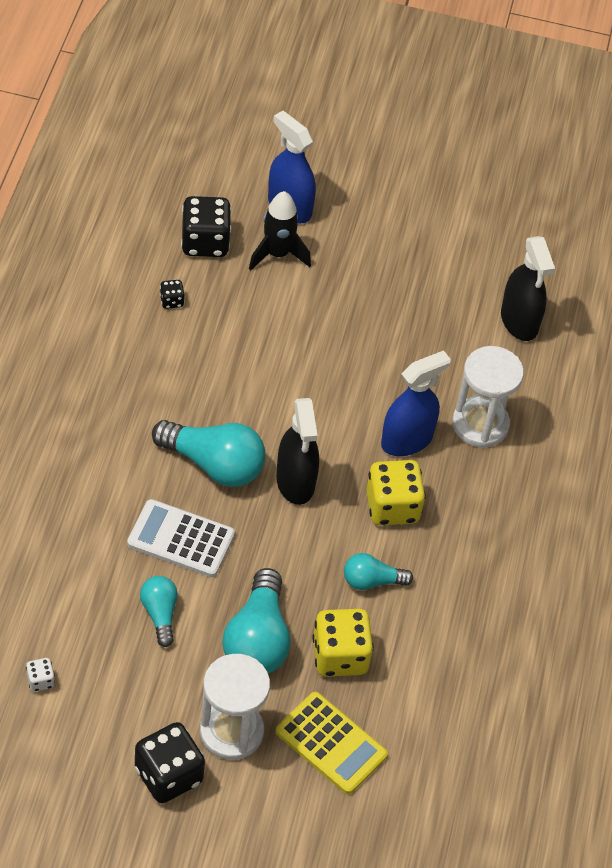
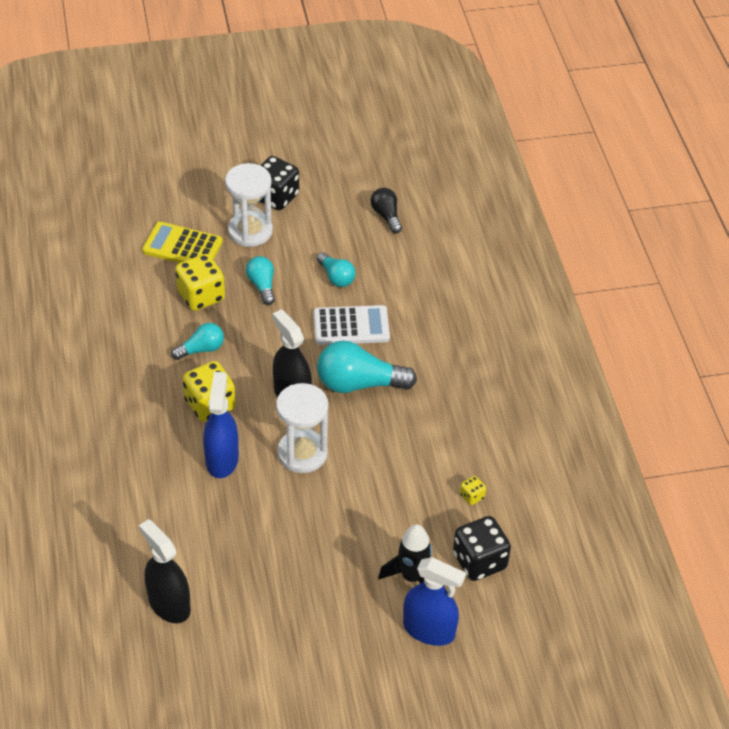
camera: 160 degrees right, 5 degrees down
(40, 680) = (386, 216): white dice -> black light bulb
(171, 301) = (472, 496): black dice -> yellow dice
(257, 639) = (262, 286): turquoise light bulb -> turquoise light bulb, size x0.57
(407, 440) = (222, 459): blue spray bottle -> blue spray bottle turned 150 degrees clockwise
(480, 424) = (167, 495): white hourglass -> white hourglass (302, 453)

